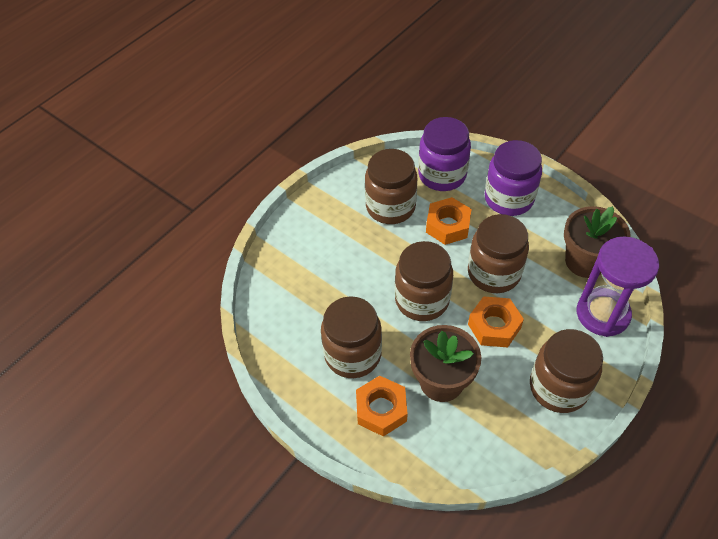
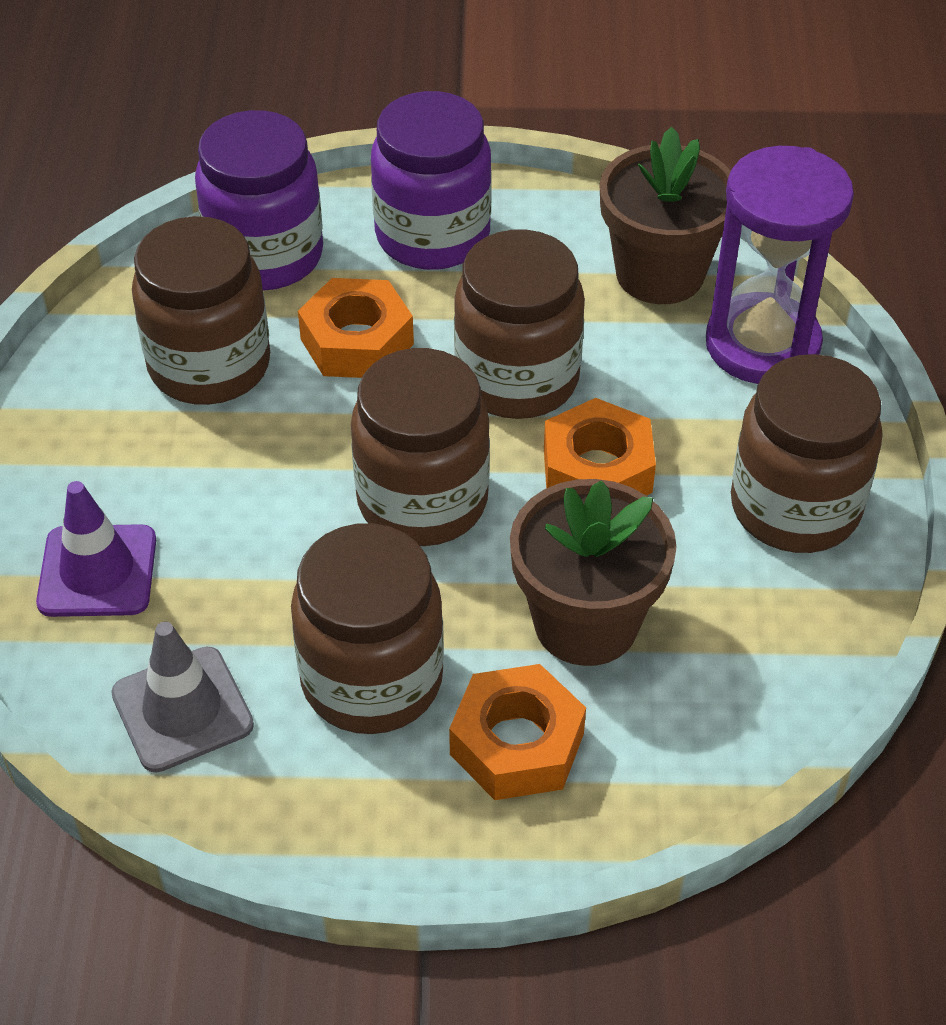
camera: 40 degrees left, 5 degrees down
(287, 325) = (182, 709): none -> grey traffic cone
(298, 261) = (97, 571): none -> purple traffic cone

